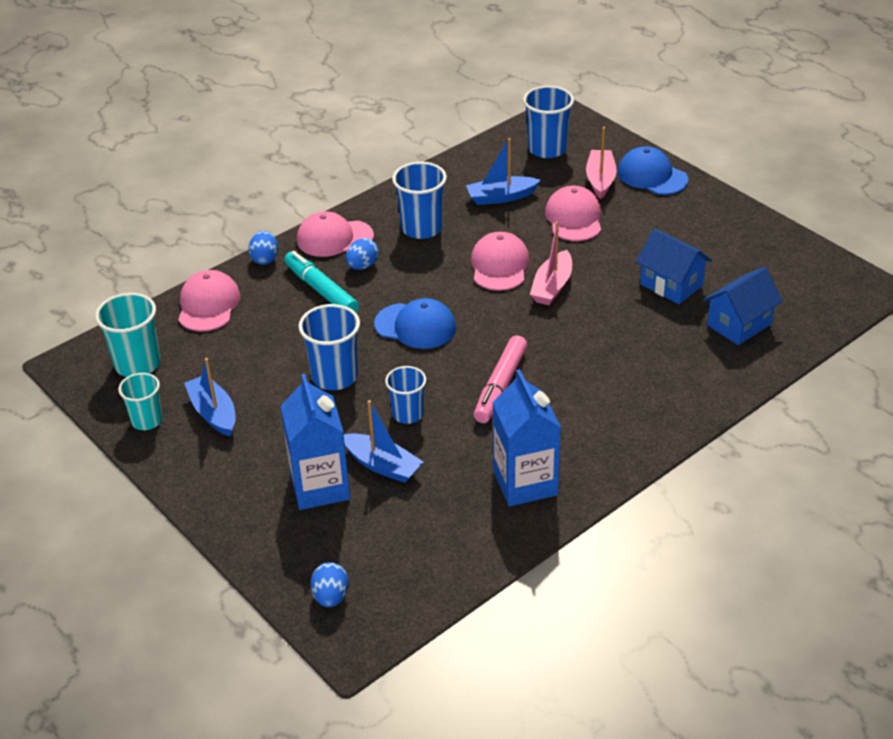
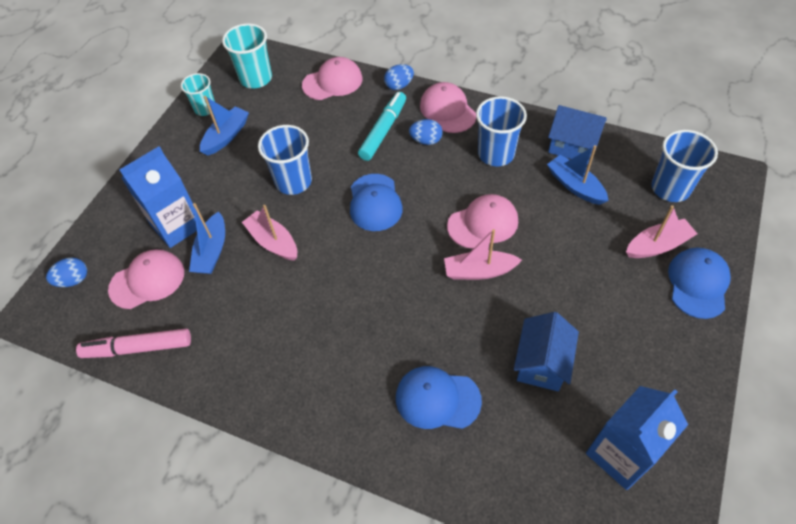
camera: 65 degrees right, 15 degrees up
(407, 414) = (273, 242): blue cup -> pink boat
(500, 386) = (333, 288): pink marker -> pink marker (138, 348)
(525, 483) = (228, 352): blue carton -> blue carton (620, 454)
(574, 218) = (585, 248): pink cap -> pink cap (147, 280)
(667, 356) = (437, 399): none -> blue cap
(739, 324) = (519, 446): blue house -> blue house (572, 146)

